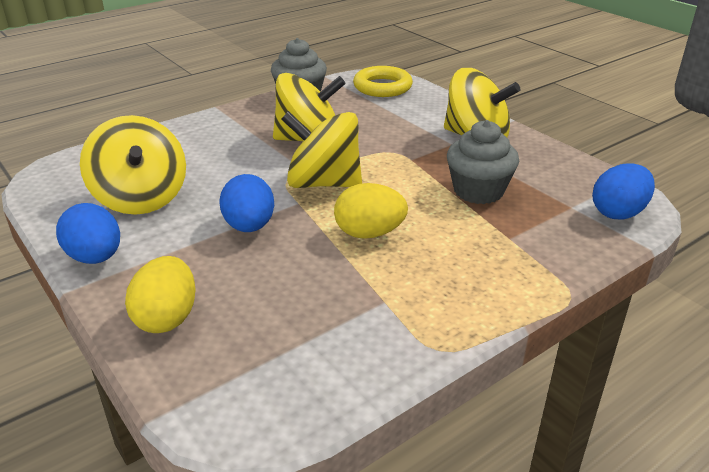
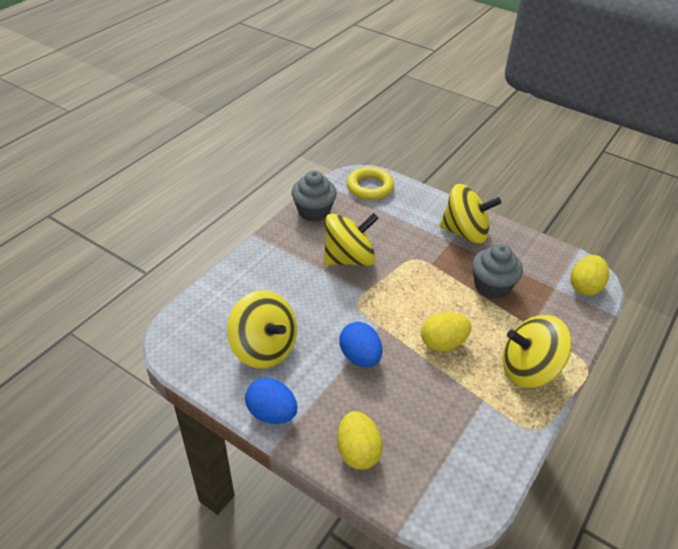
camera: 20 degrees left, 10 degrees up
(323, 183) = (385, 302): yellow spinning top -> yellow spinning top (528, 369)
(618, 213) = (585, 287): blue egg -> yellow egg

